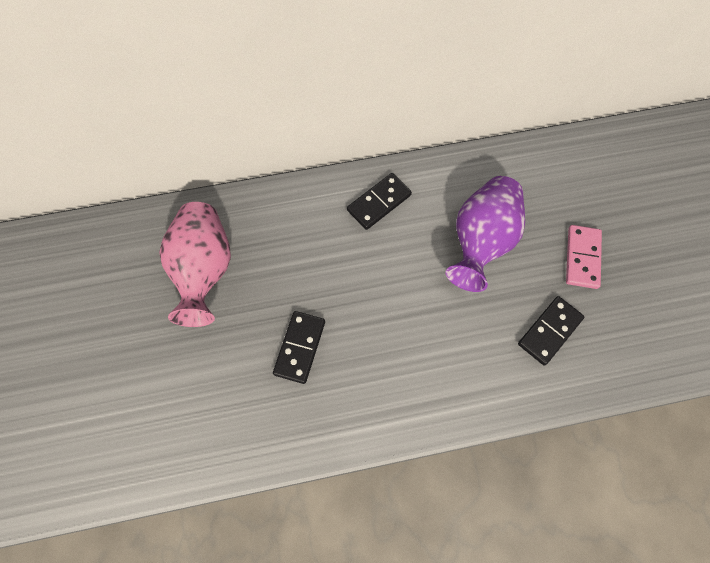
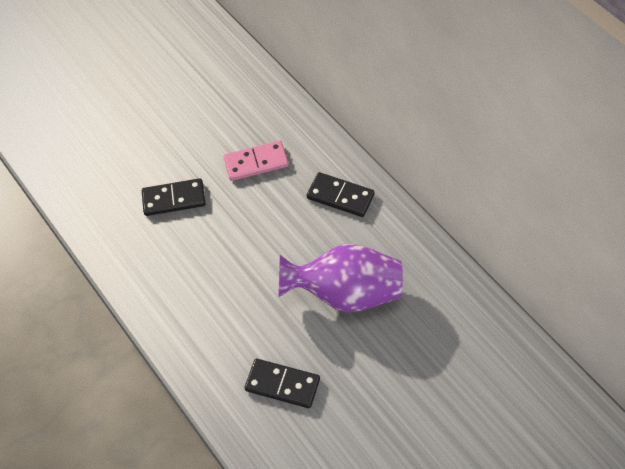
camera: 70 degrees right, 10 degrees down
(204, 270) = (208, 105): pink vase -> none
(582, 258) = (377, 388): pink domino -> pink domino (256, 162)

